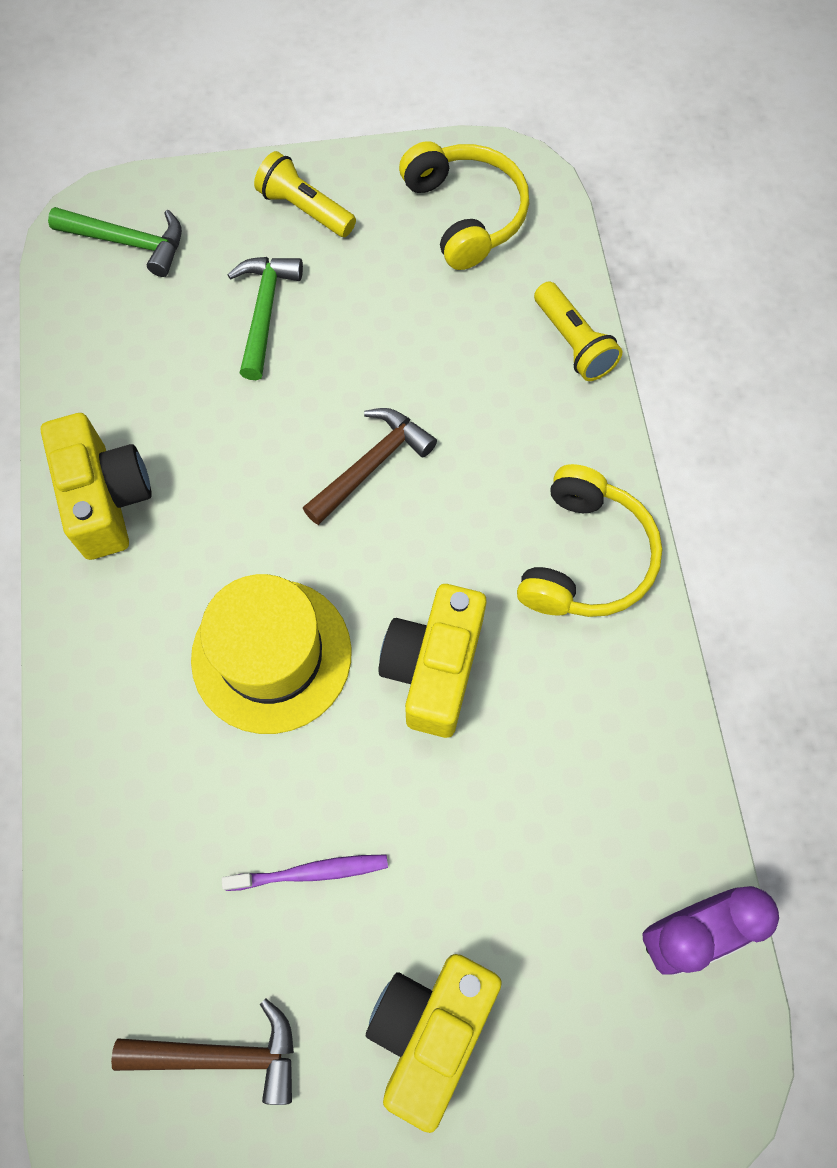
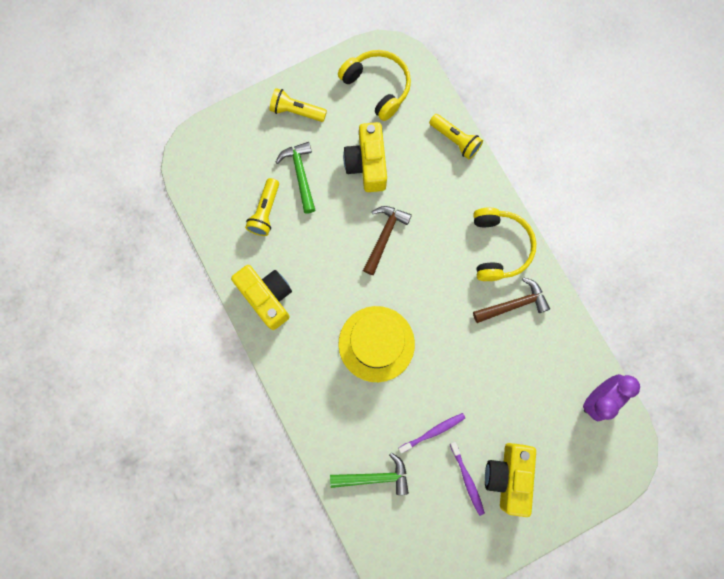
camera: 20 degrees left, 10 degrees up
(128, 242) = (215, 160): green hammer -> green hammer (374, 477)
(173, 353) = (265, 212): none -> yellow flashlight
(221, 1055) = (427, 518): brown hammer -> brown hammer (513, 304)
(340, 1001) = (467, 479): none -> purple toothbrush
(434, 668) = (451, 323): yellow camera -> yellow camera (367, 164)

